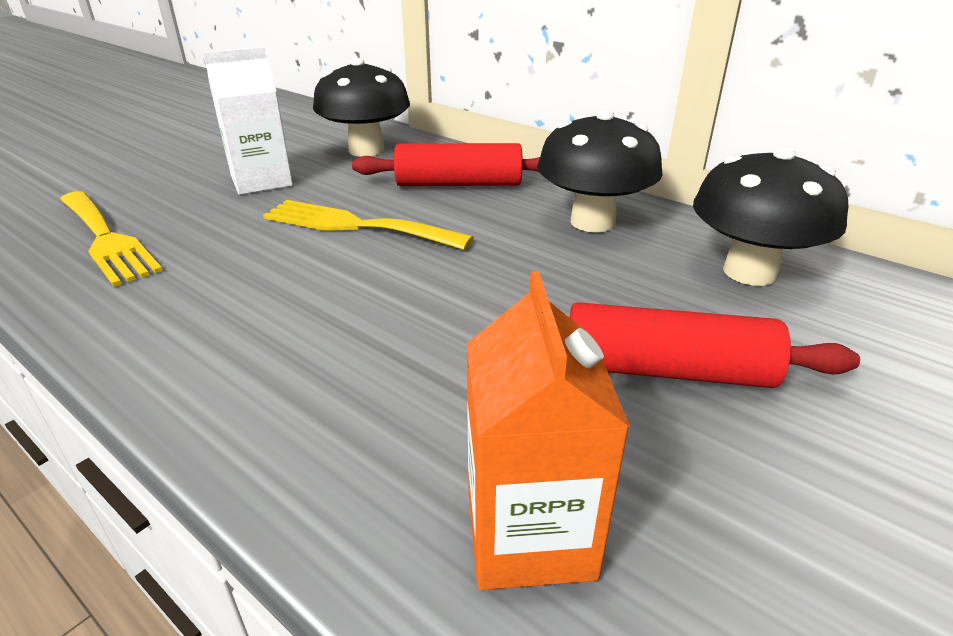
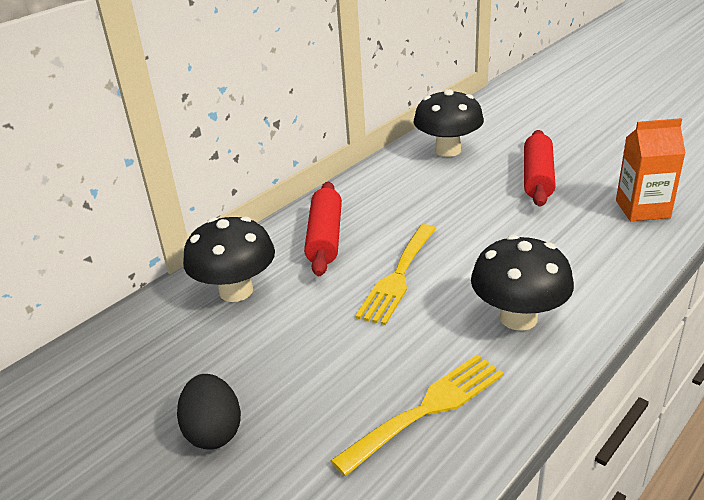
camera: 85 degrees left, 0 degrees up
(173, 155) = (213, 431): none -> black egg
(261, 181) = (304, 343): white carton -> none
(592, 222) = (391, 188): black mushroom -> black mushroom (518, 318)

